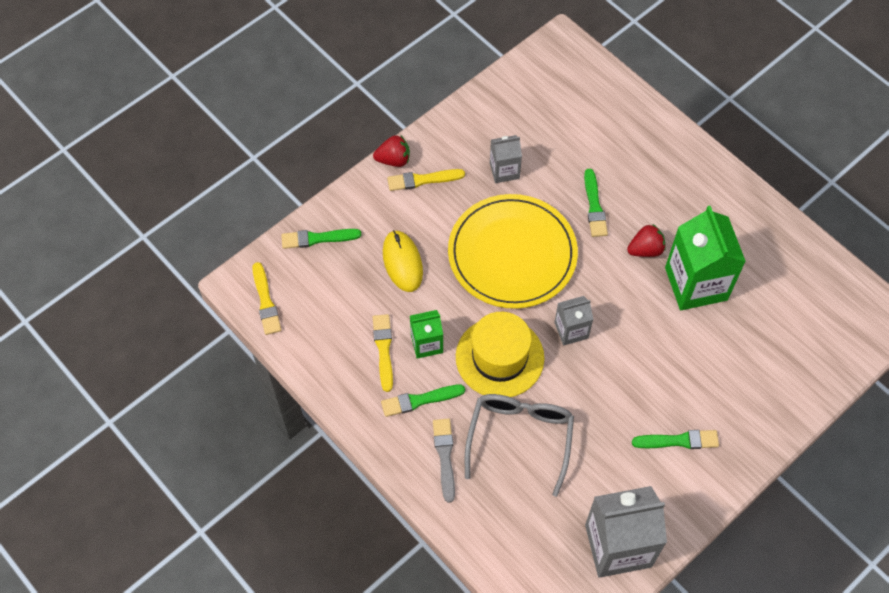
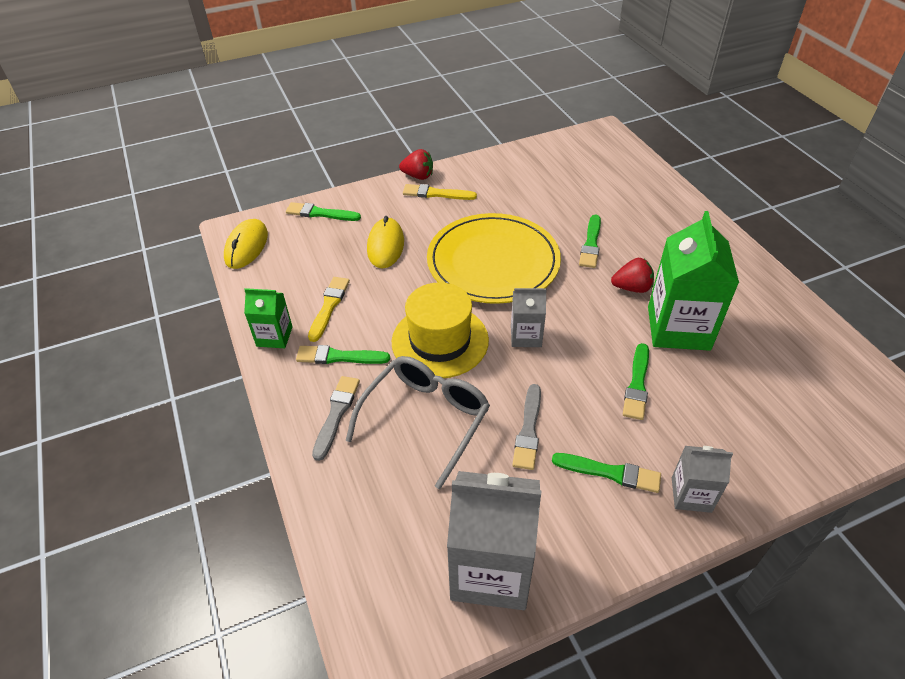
camera: 20 degrees right, 15 degrees down
(266, 302) = (246, 246): yellow brush -> yellow mouse
(426, 344) = (373, 312): green carton -> green carton (274, 336)
(504, 170) = (514, 202): grey carton -> grey carton (691, 494)
(605, 422) = (528, 430): none -> grey brush
(677, 353) = (637, 384): none -> green brush

